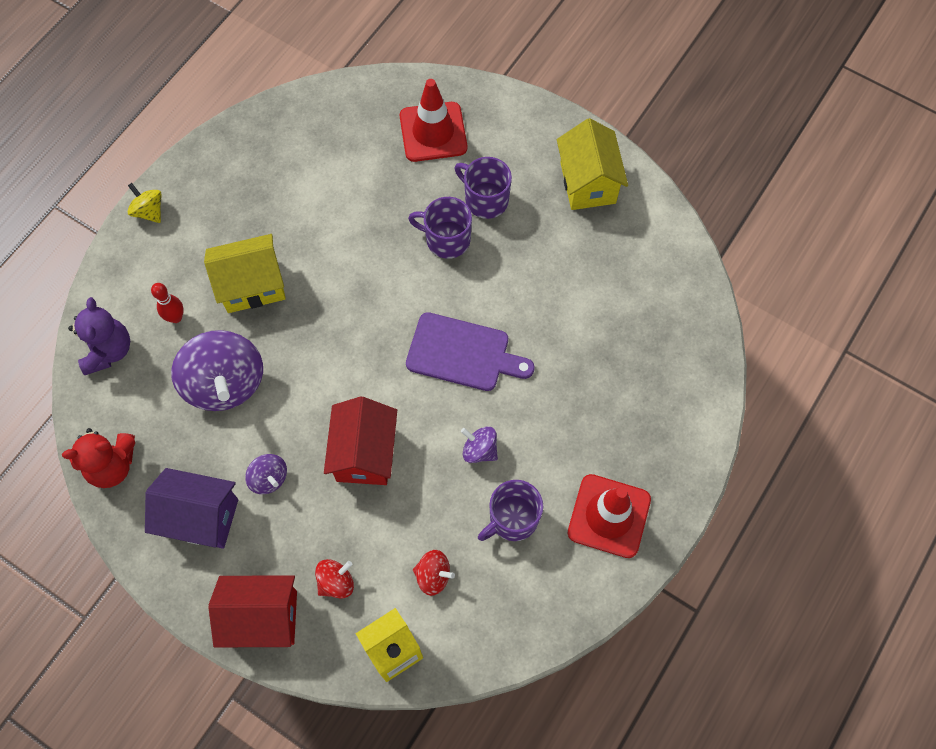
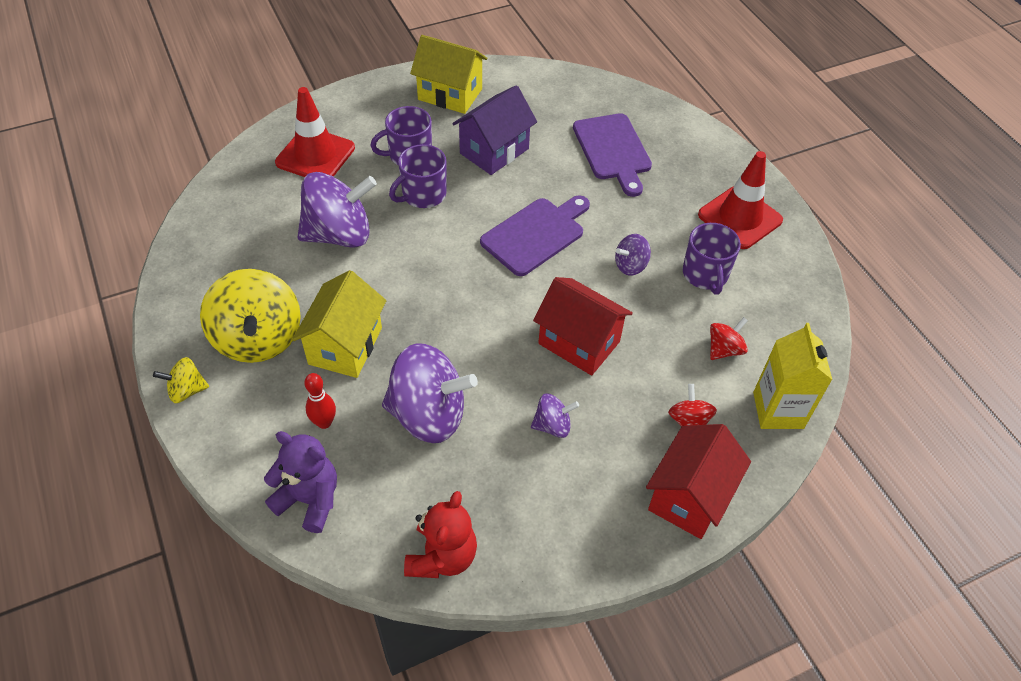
camera: 60 degrees left, 15 degrees down
(201, 517) = (554, 501): purple house -> purple house (494, 151)
(222, 223) = (258, 338): none -> yellow spinning top
(359, 207) = (339, 234): none -> purple spinning top
(618, 359) = (613, 150): none -> purple cutting board

